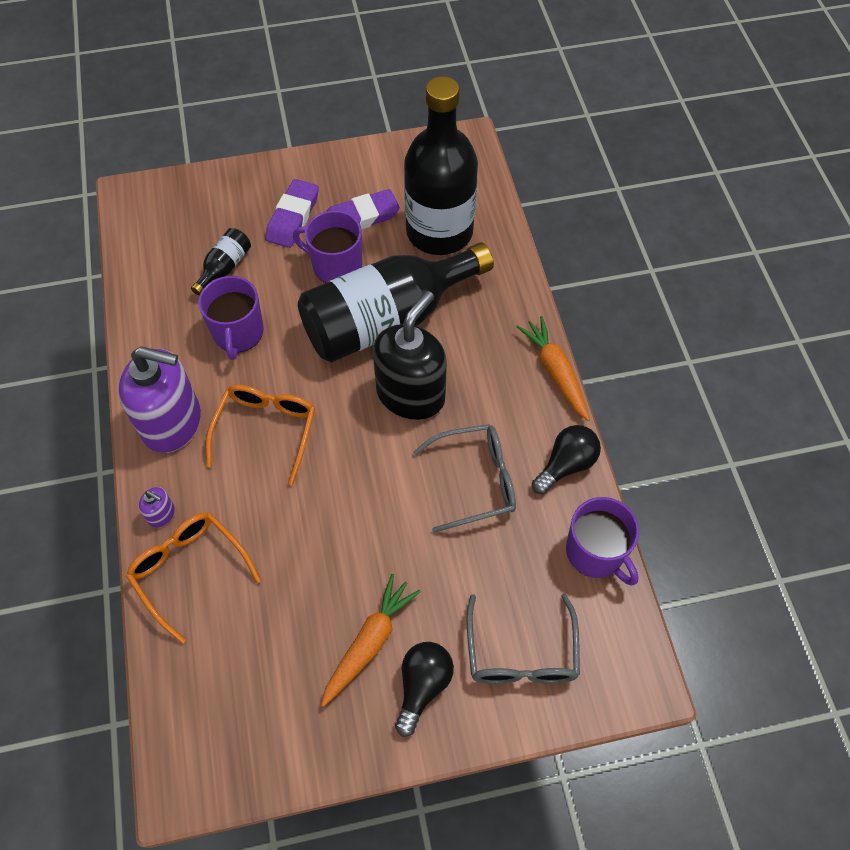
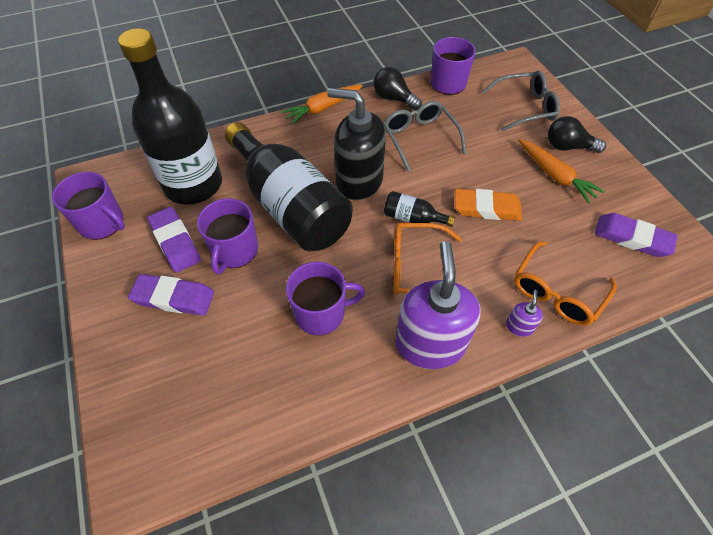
camera: 100 degrees left, 5 degrees down
(225, 267) = (242, 345): black bottle -> black bottle (413, 218)
(237, 702) = (632, 238): none -> purple eraser
(332, 531) = (486, 208): none -> orange eraser
(369, 642) = (555, 175): orange carrot -> orange carrot turned 150 degrees counterclockwise
(401, 159) = (102, 223): none -> purple mug

